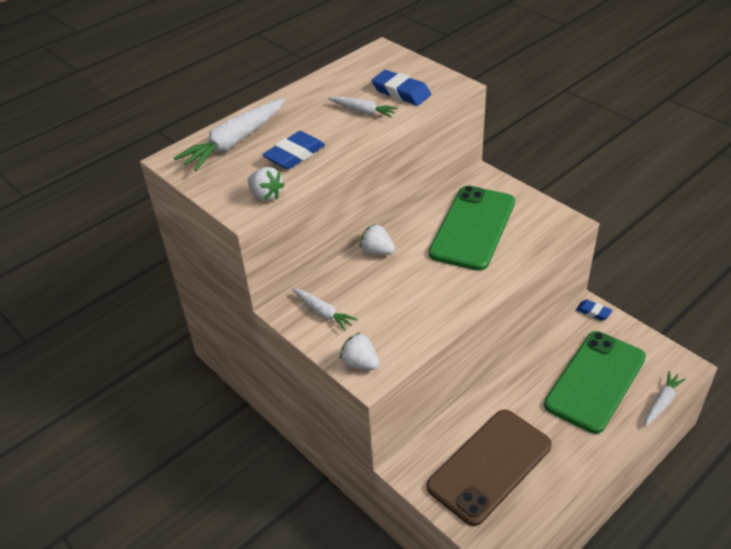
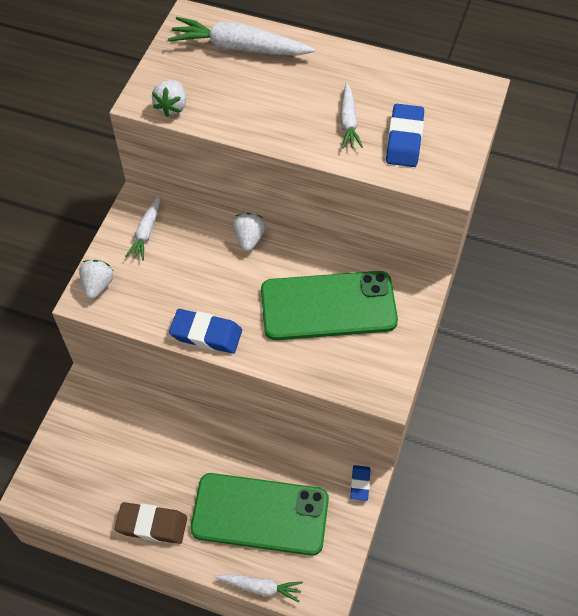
camera: 60 degrees right, 15 degrees up
(294, 155) = (244, 100): blue eraser -> blue eraser (206, 334)
(489, 466) = (114, 452): brown phone -> none
(576, 459) = (152, 525): none -> brown eraser

